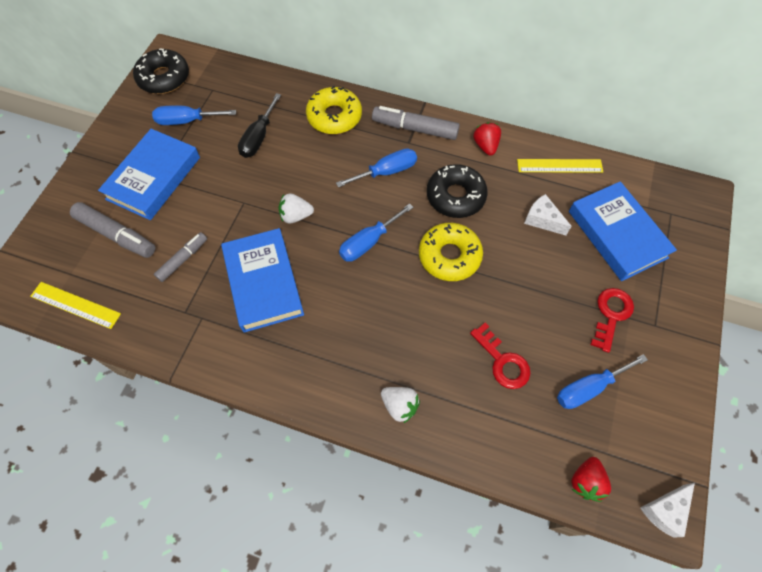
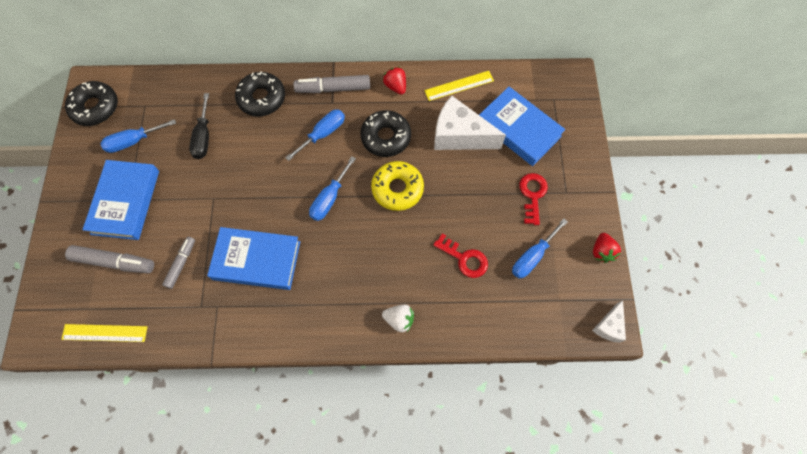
camera: 20 degrees left, 5 degrees up
(263, 283) = (256, 260): blue book -> blue book turned 45 degrees counterclockwise
(296, 216) = (262, 196): white strawberry -> none
(334, 117) = (262, 98): yellow donut -> black donut
(542, 220) = (459, 135): white cheese -> white cheese, size x1.91
(585, 481) = (550, 326): red strawberry -> red strawberry (601, 251)

